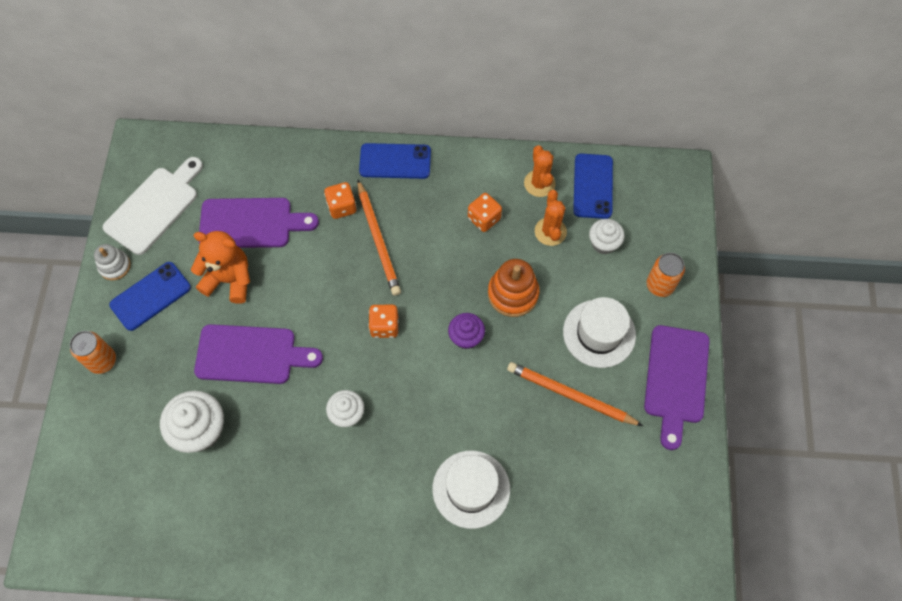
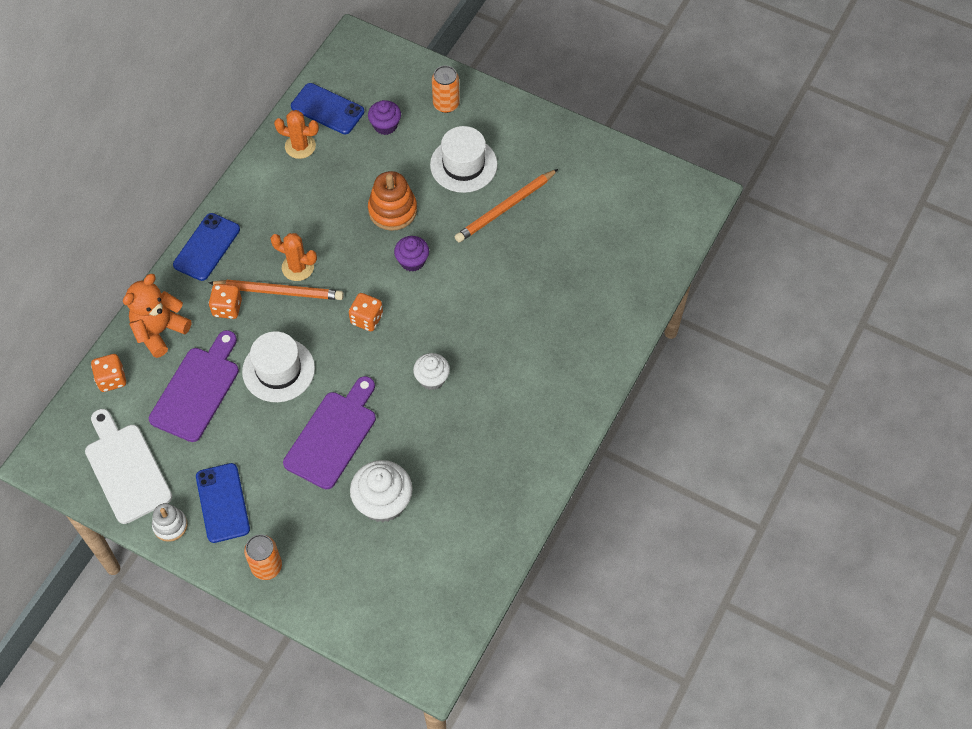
camera: 65 degrees left, 5 degrees down
(229, 279) = (246, 428): orange teddy bear -> orange teddy bear (159, 331)
(471, 489) = (546, 311): white hat -> white hat (278, 370)
(484, 219) = (308, 202): orange dice -> orange dice (112, 379)
(550, 231) = (351, 158): orange cactus -> orange cactus (297, 267)
(603, 243) = (385, 125): white cupcake -> purple cupcake
(676, 379) = (531, 131): purple cutting board -> none

